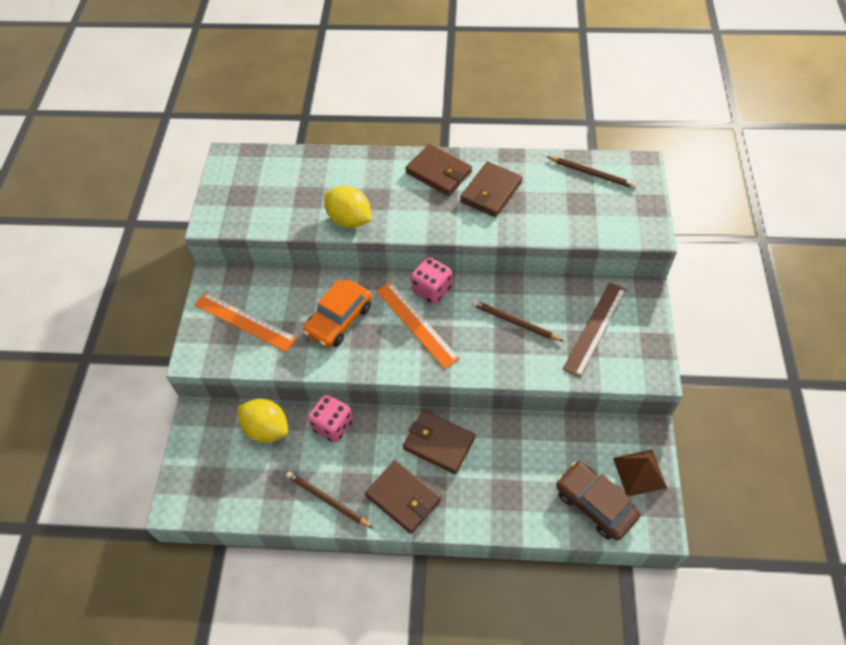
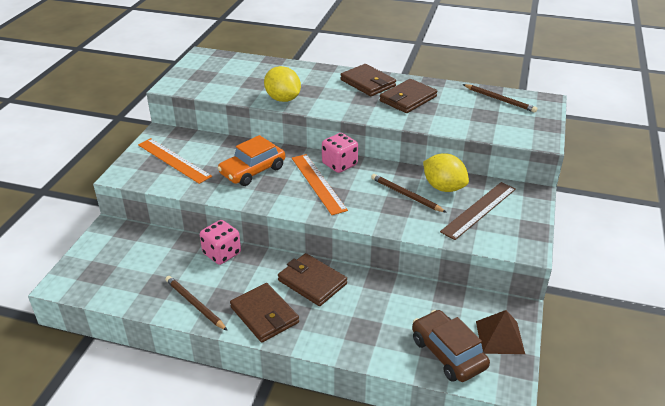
camera: 10 degrees right, 20 degrees down
(266, 429) = (163, 246): yellow lemon -> yellow lemon (443, 187)

